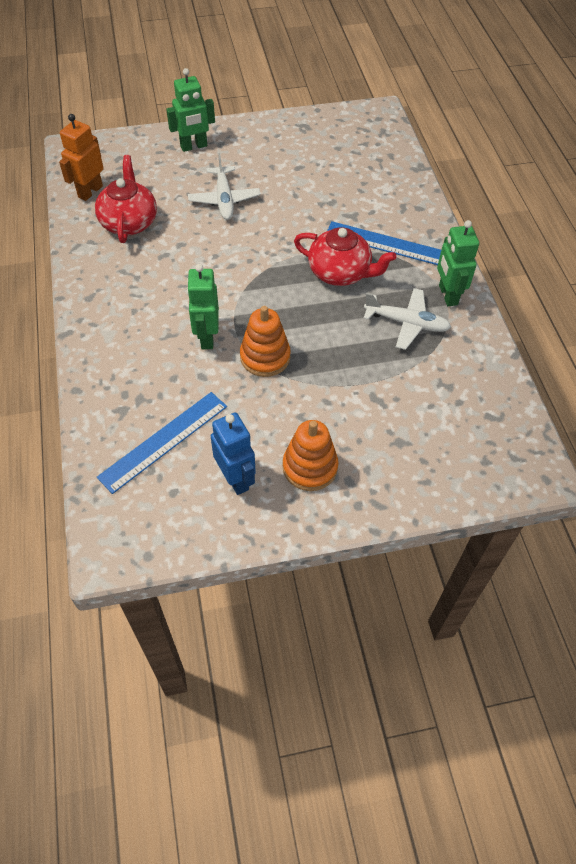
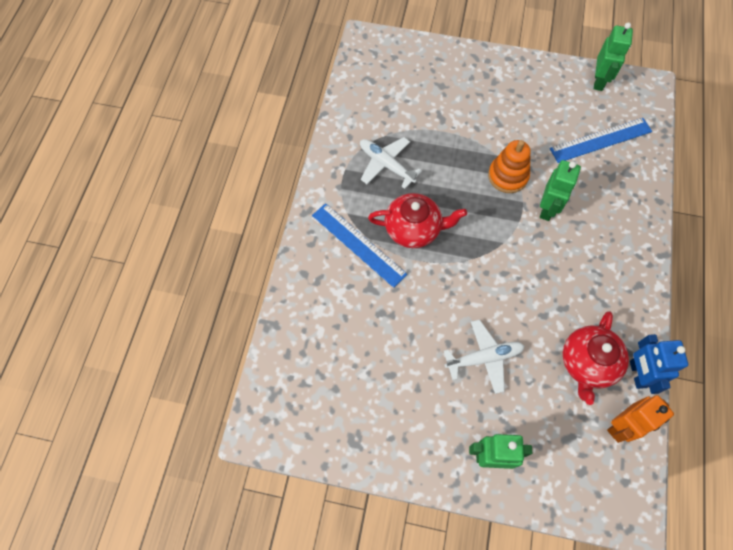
camera: 155 degrees left, 10 degrees up
(224, 199) = (484, 358): white plane -> white plane turned 60 degrees clockwise
(236, 479) = (558, 100): blue robot -> blue robot (637, 374)
(310, 467) = (508, 90): orange stacking toy -> none
(340, 273) = (414, 229): red teapot -> red teapot turned 135 degrees clockwise
(447, 295) = (339, 176): green robot -> green robot (599, 81)

